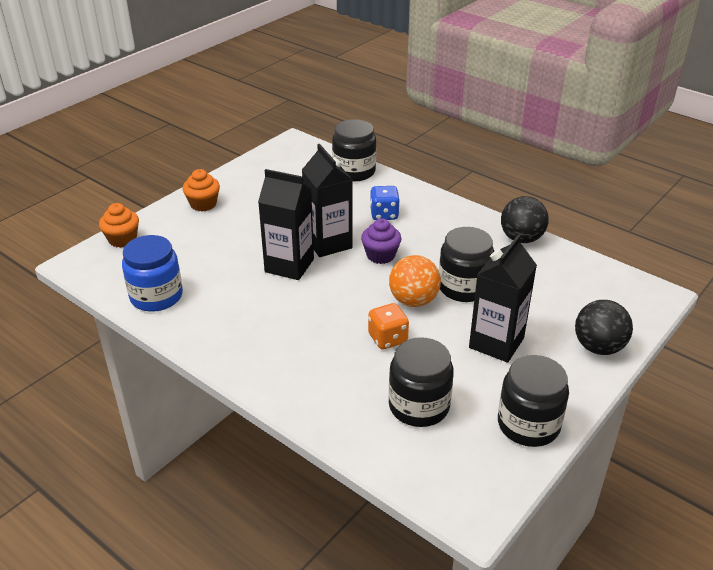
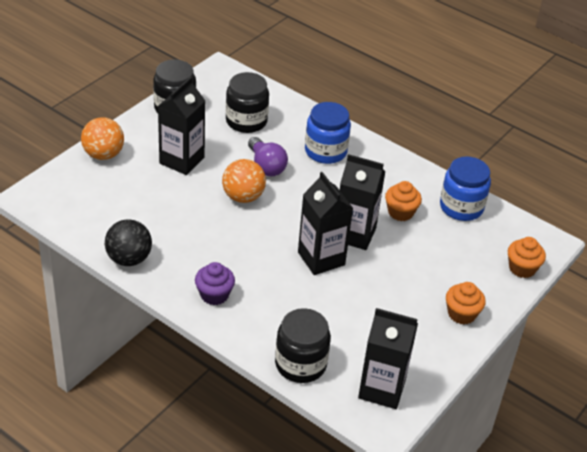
camera: 175 degrees right, 5 degrees up
(231, 289) = (400, 212): none -> orange cupcake
(290, 159) = (382, 389): none -> black carton
(308, 362) = (325, 151): none -> blue jar
(380, 255) = (270, 243): purple cupcake -> purple cupcake (214, 295)
(384, 214) = (266, 294): blue dice -> none
(387, 339) = (266, 166): orange dice -> purple light bulb
(463, 287) = (198, 208): black jar -> none
(598, 347) = (103, 155): black ball -> orange ball

